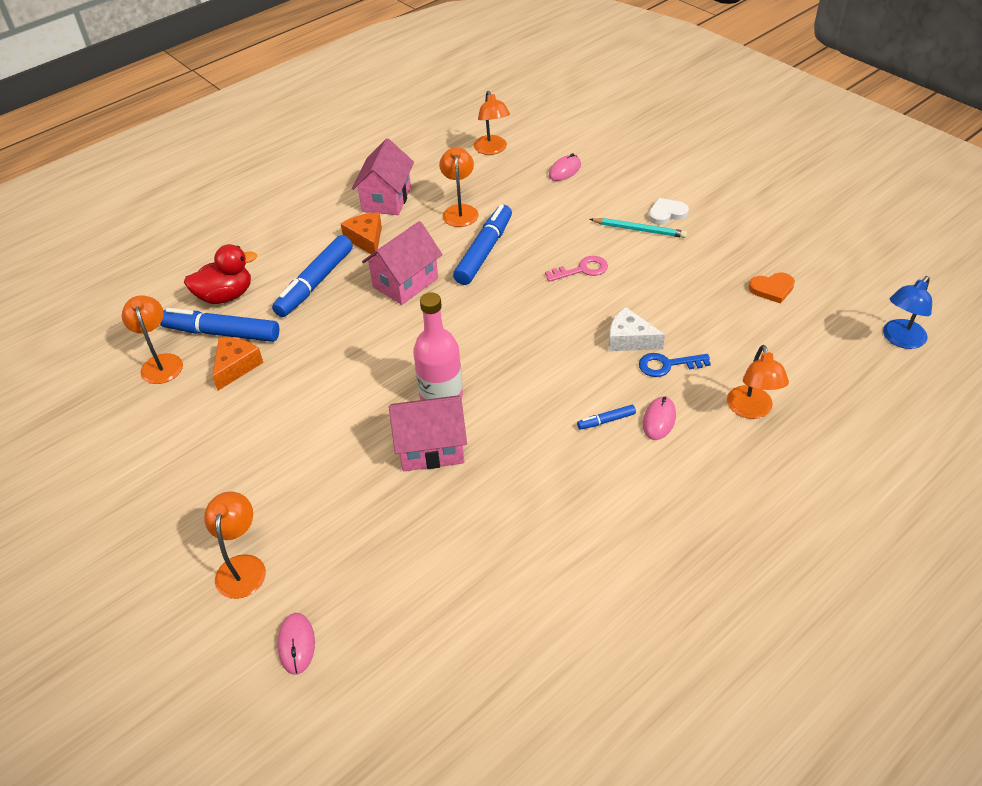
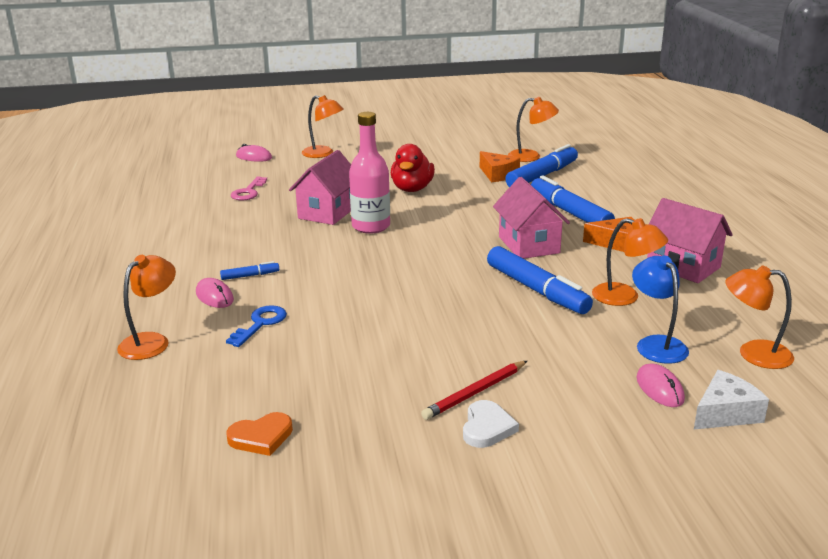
camera: 120 degrees right, 20 degrees down
(226, 296) = (588, 182): red duck -> red duck (412, 189)
(582, 270) = (446, 330): pink key -> pink key (248, 192)
(606, 421) = (250, 276): blue marker -> blue marker turned 60 degrees clockwise
(629, 339) = (316, 318): white cheese -> white cheese (725, 413)
(639, 230) = (475, 392): turquoise pencil -> red pencil
(751, 410) = (151, 341): orange lamp -> orange lamp turned 90 degrees clockwise
(772, 289) = (261, 437): orange heart -> orange heart turned 135 degrees counterclockwise
(900, 339) = (62, 486): blue lamp -> blue lamp (656, 344)

